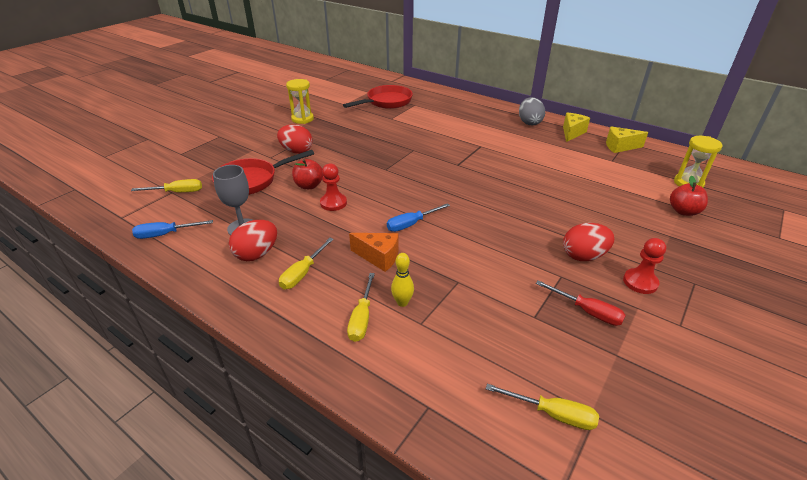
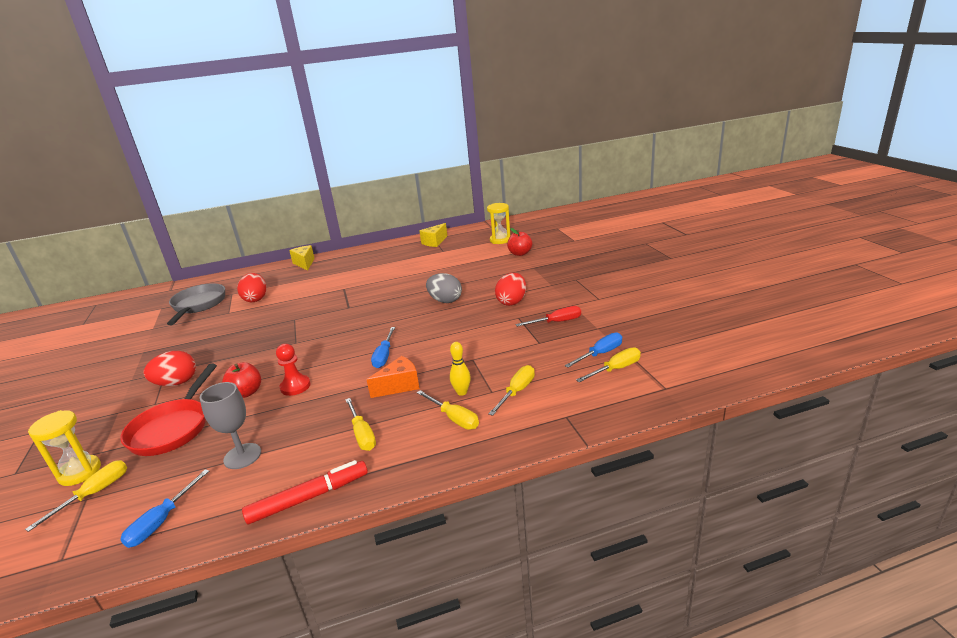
camera: 50 degrees left, 10 degrees down
(217, 288) = (309, 498): none -> red marker
(257, 254) = (297, 456): red egg -> red egg (256, 299)
(302, 119) = (127, 361): yellow hourglass -> yellow hourglass (80, 472)
(386, 102) = (198, 305): red pan -> grey pan
(436, 343) = (517, 392): none -> yellow screwdriver
(529, 122) = (352, 258): grey egg -> grey egg (445, 301)
(567, 383) = (600, 354): none -> blue screwdriver
(572, 133) = (392, 250): yellow cheese -> yellow cheese (304, 263)
(640, 282) = (555, 294): red pawn -> none

